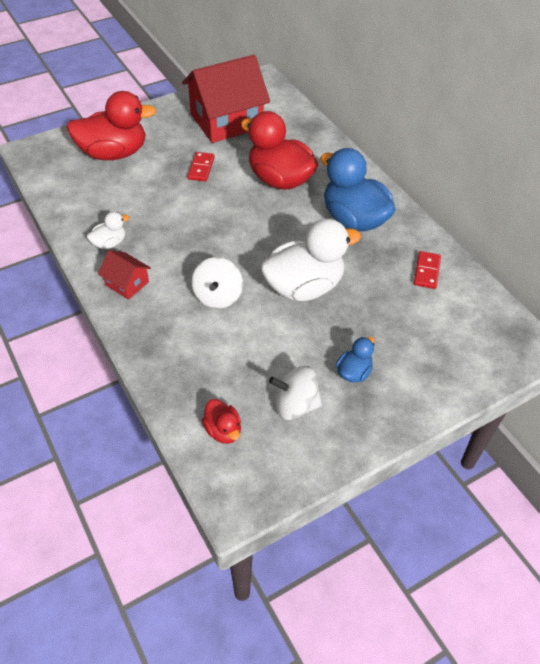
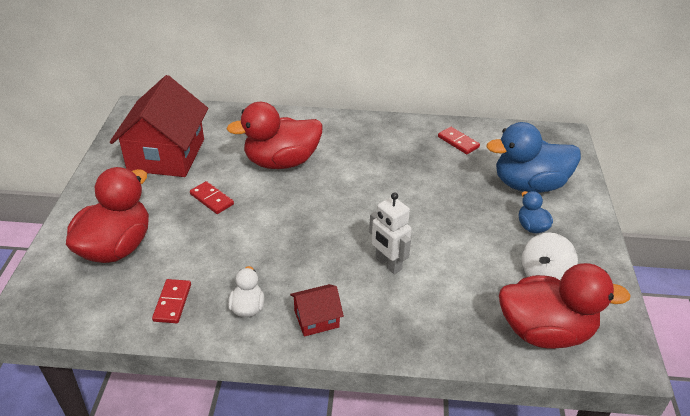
camera: 55 degrees left, 10 degrees down
(86, 206) = (172, 302): none -> red domino
(218, 296) = (388, 264): white spinning top -> white robot
(223, 430) = (545, 331): red duck -> red duck, size x2.13
(304, 287) = (421, 209): white duck -> none
(354, 219) = (370, 147): blue duck -> blue duck (529, 185)

